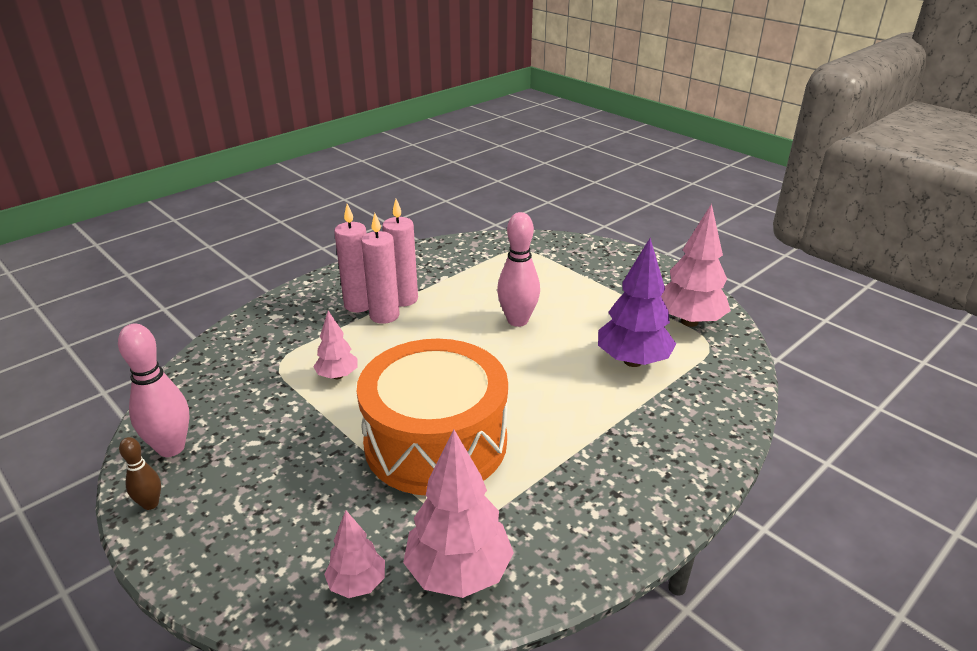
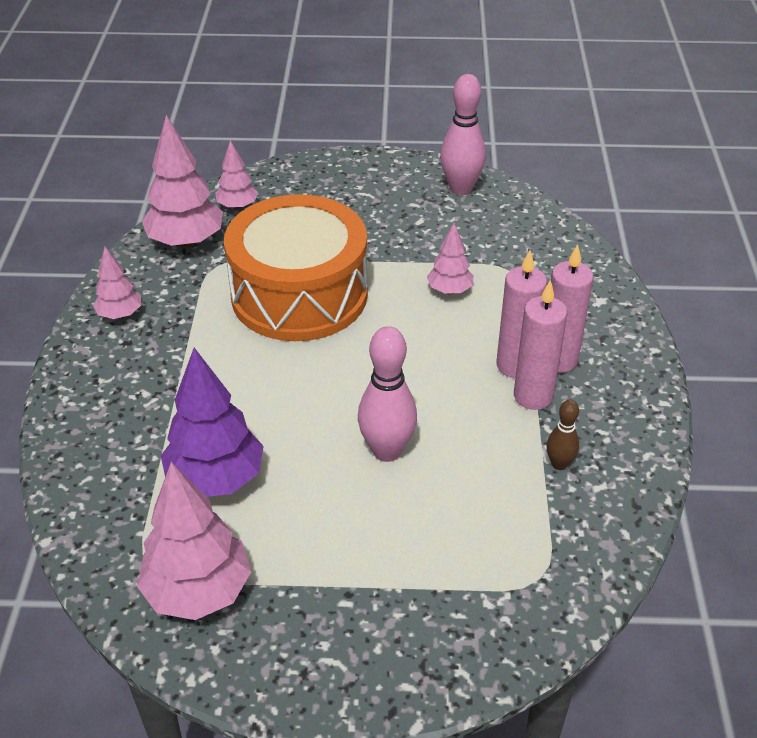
camera: 135 degrees right, 10 degrees up
(150, 504) = (412, 166): brown bowling pin -> brown bowling pin (559, 464)
(599, 526) = (120, 314): none -> pink tree

